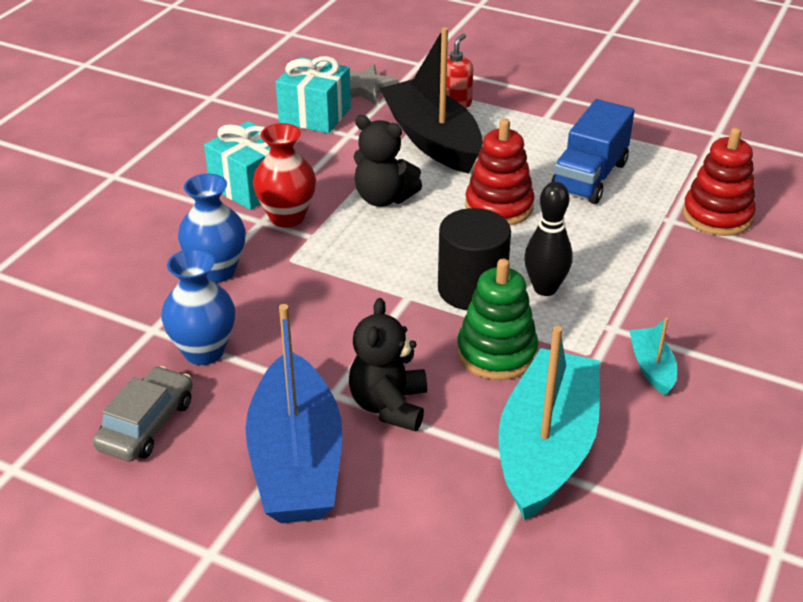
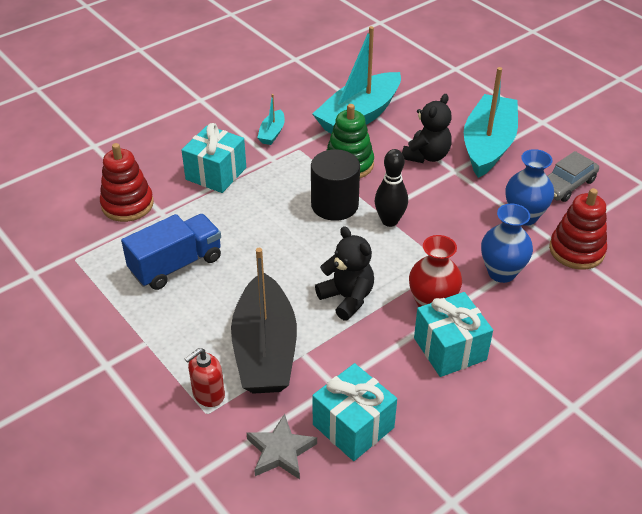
camera: 155 degrees left, 5 degrees up
(296, 461) = (488, 145): blue boat -> turquoise boat
(499, 207) = (266, 261): red stacking toy -> red stacking toy (576, 250)
(545, 288) = (289, 191): black bowling pin -> black bowling pin (389, 221)
(661, 283) = (216, 173): none -> turquoise gift

